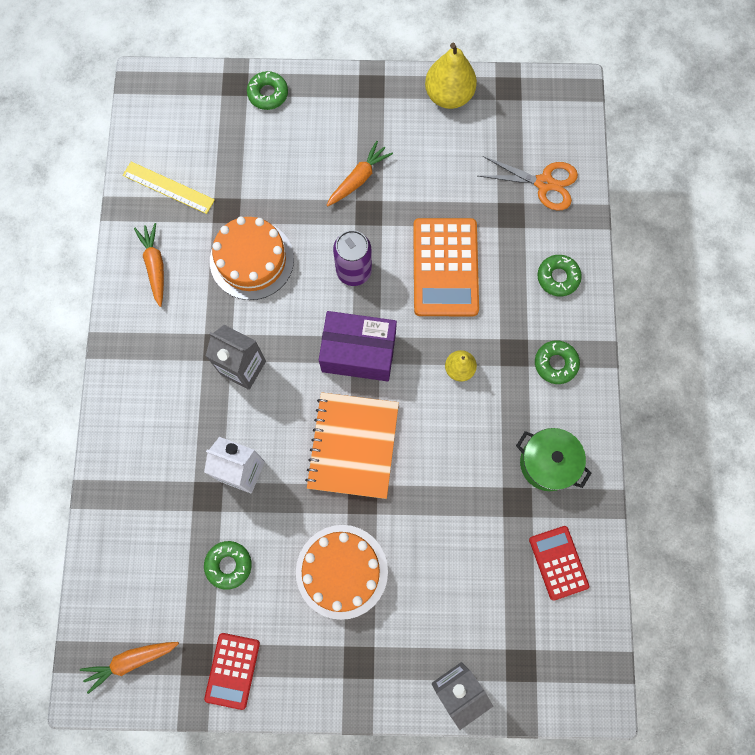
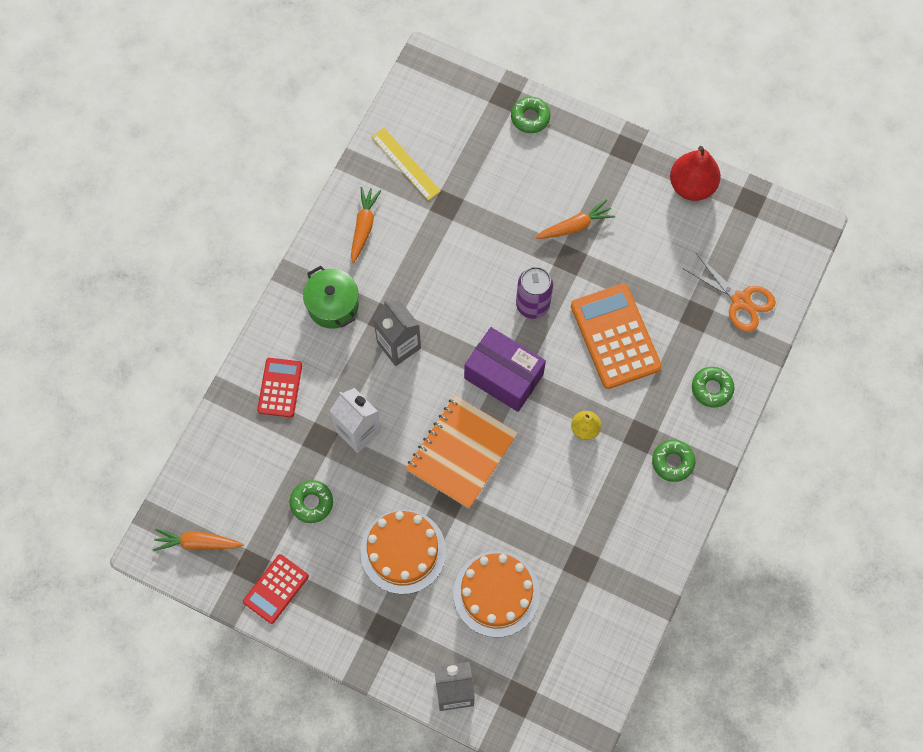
camera: 25 degrees right, 5 degrees down
(251, 260) = (448, 257): orange cake -> orange cake (496, 593)
(445, 267) = (615, 336): orange calculator -> orange calculator turned 135 degrees clockwise
(448, 95) = (691, 186): yellow pear -> red pear
(547, 463) = (623, 543): green pot -> green pot (333, 305)
(558, 562) = (591, 630): red calculator -> red calculator (280, 387)

